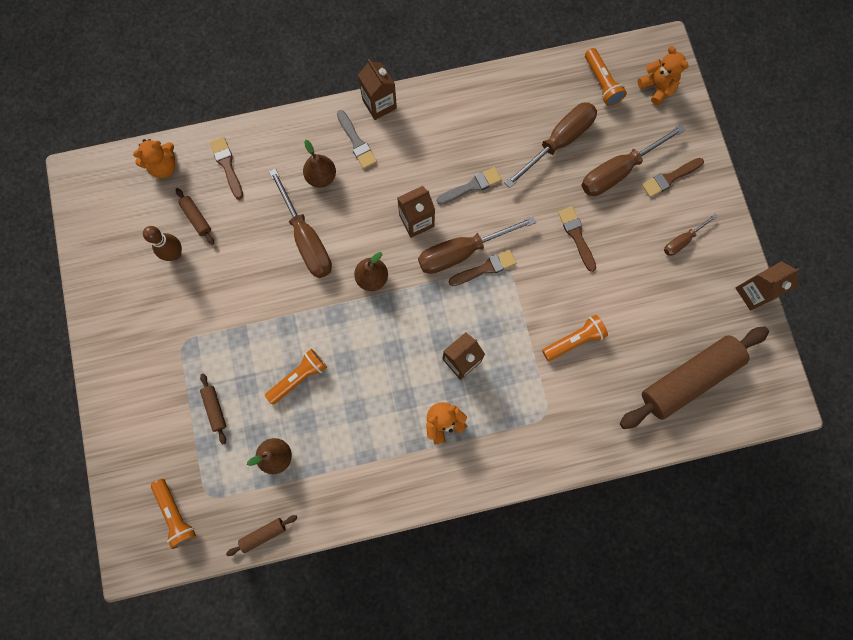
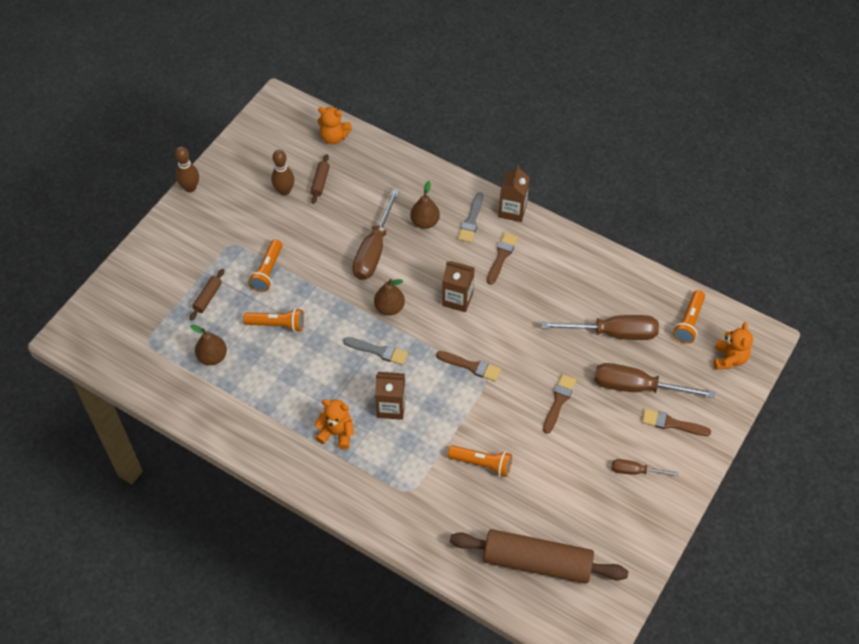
camera: 45 degrees right, 20 degrees down
(88, 325) = (190, 188): none -> brown bowling pin
(176, 514) = (118, 335): orange flashlight -> orange flashlight (267, 271)
(227, 165) = (373, 168): brown brush -> brown brush (501, 256)
(263, 534) = (154, 393): brown rolling pin -> none
(462, 252) = (466, 343): brown screwdriver -> none
(471, 186) = (519, 309): grey brush -> grey brush (378, 351)
(753, 293) = (651, 552): brown carton -> none

